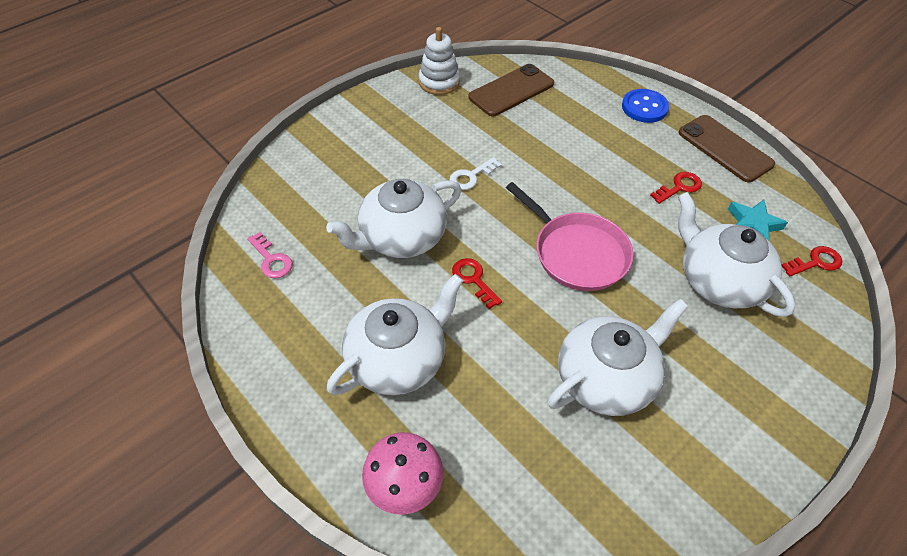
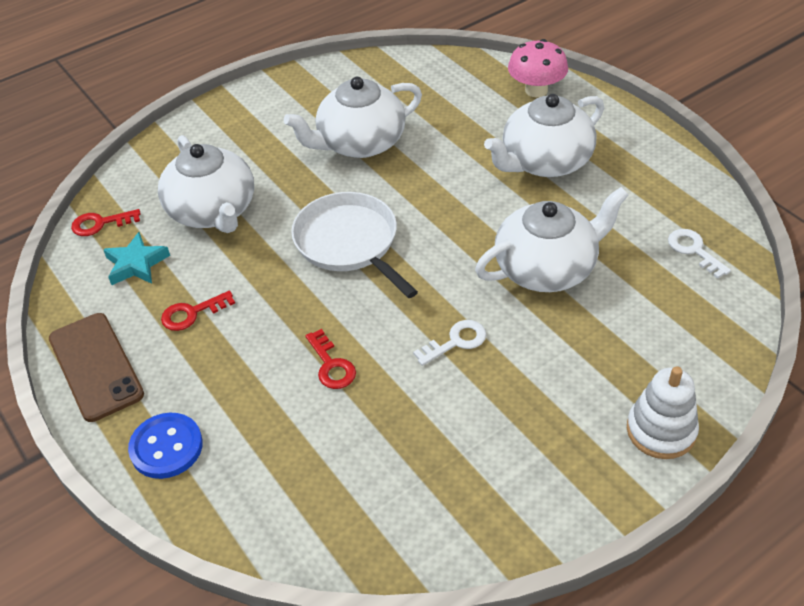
camera: 170 degrees left, 5 degrees down
(271, 260) = (694, 250): pink key -> white key
(439, 82) = (491, 527): white stacking toy -> white stacking toy (661, 430)
(474, 280) = (467, 222): red key -> red key (331, 365)
(511, 90) = (368, 498): brown phone -> none
(577, 253) = (349, 243): pink pan -> white pan

